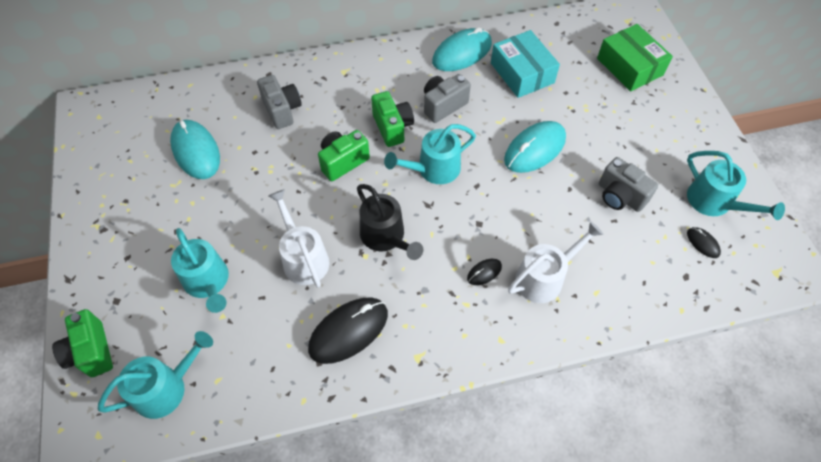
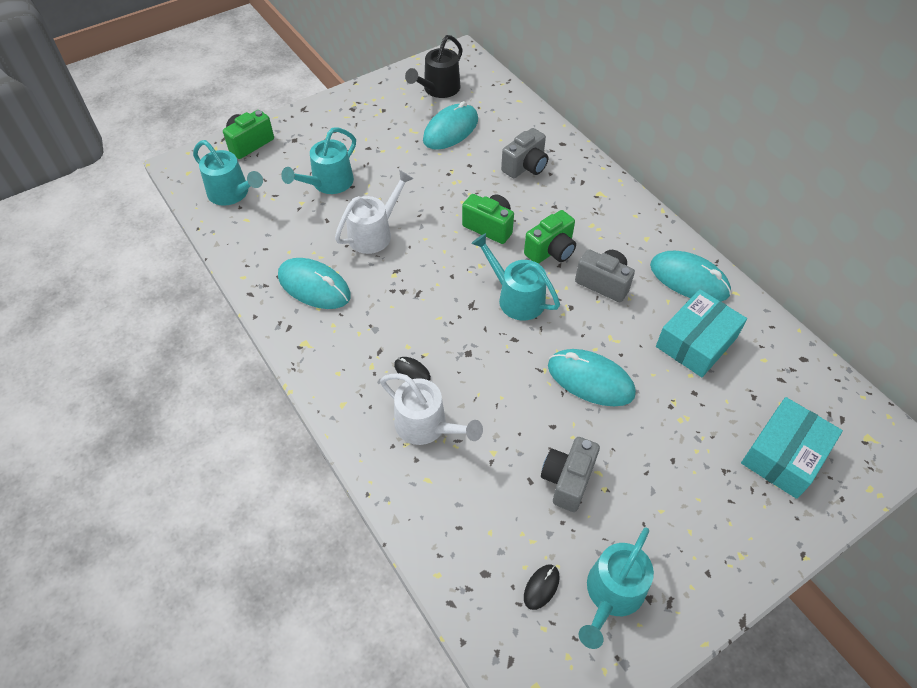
camera: 70 degrees right, 5 degrees down
(348, 331) = (314, 286): black mouse -> turquoise mouse
(385, 236) = (420, 283): black watering can -> black watering can (438, 89)
(629, 66) = (784, 455): green box -> turquoise box

